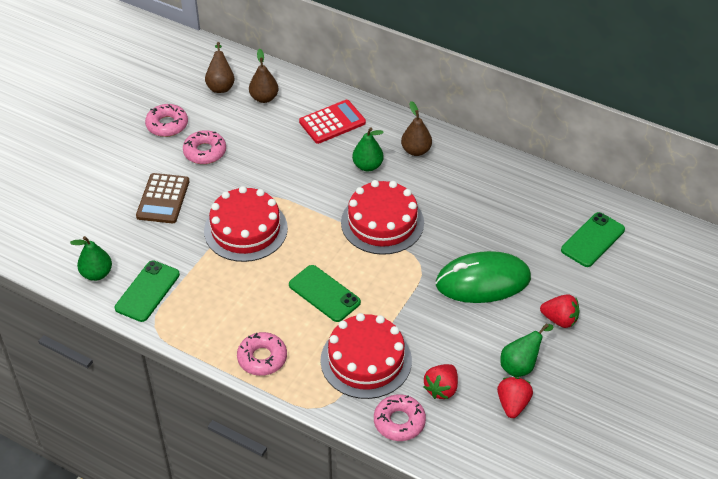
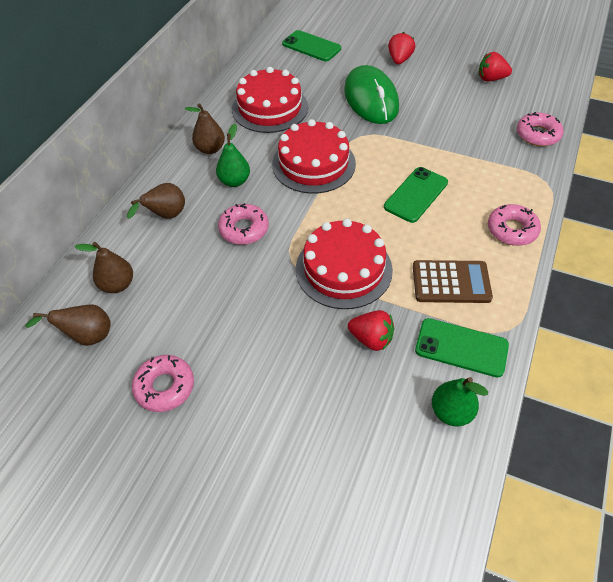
camera: 95 degrees left, 5 degrees up
(163, 199) = (307, 362): brown calculator -> brown calculator (451, 282)
(205, 152) = (218, 331): pink donut -> pink donut (244, 229)
(332, 122) = (166, 216): red calculator -> brown pear
(366, 360) = (483, 159): red cake -> red cake (270, 108)
(441, 389) = (493, 114): red strawberry -> red strawberry (371, 339)
(521, 365) = (452, 76): green pear -> none

